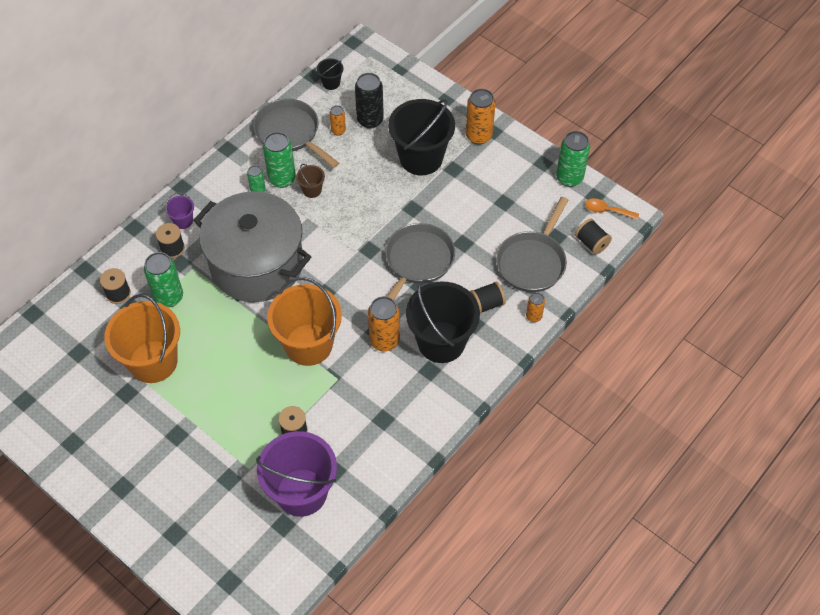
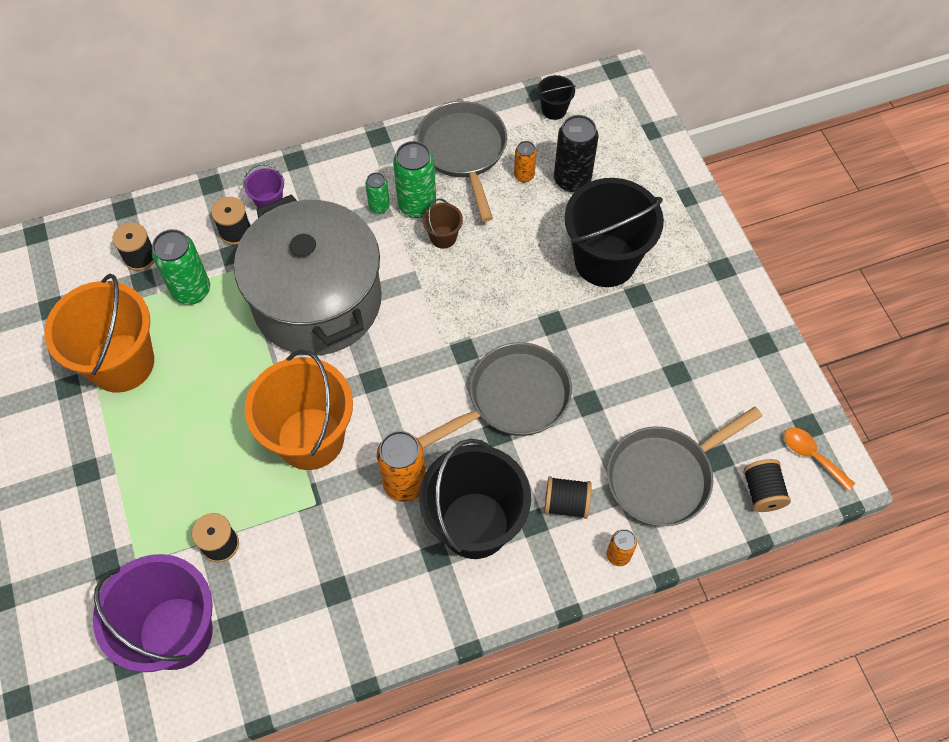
camera: 30 degrees right, 5 degrees up
(478, 136) = (699, 266): orange can -> none
(569, 178) = (787, 383): green can -> none

